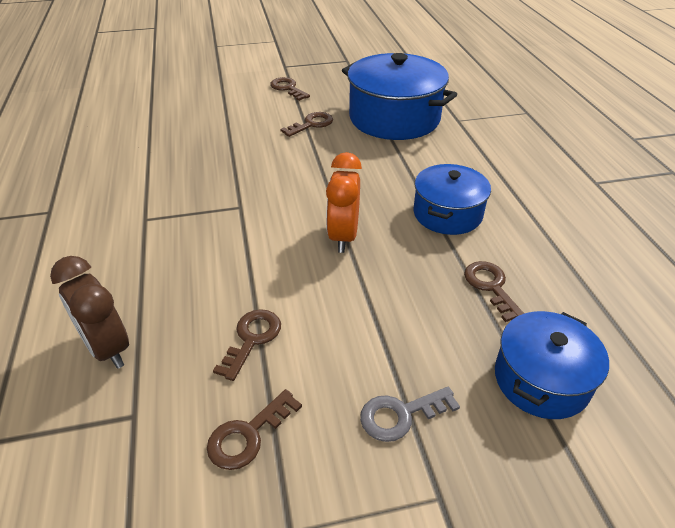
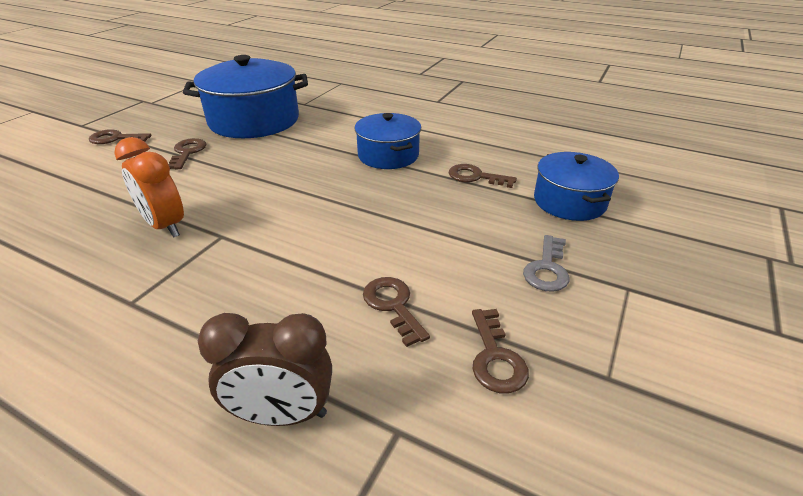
camera: 50 degrees left, 5 degrees down
(343, 236) = (344, 205): orange clock -> orange clock (165, 226)

